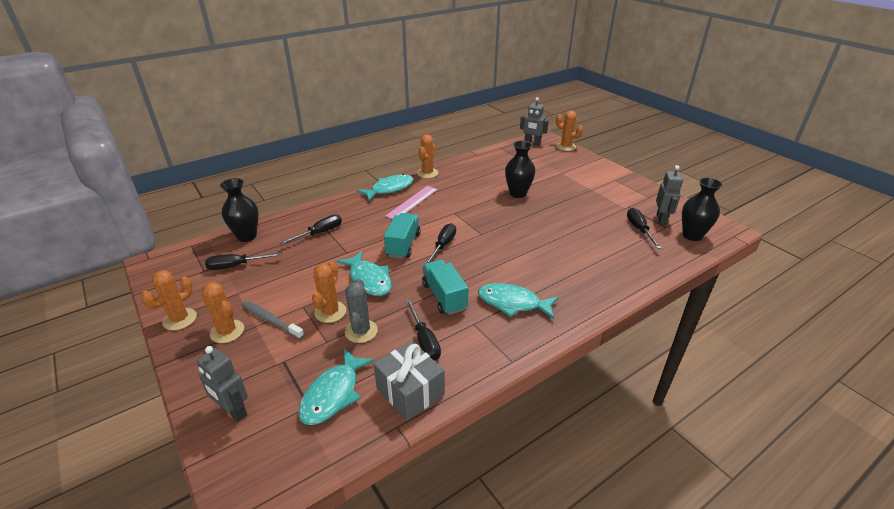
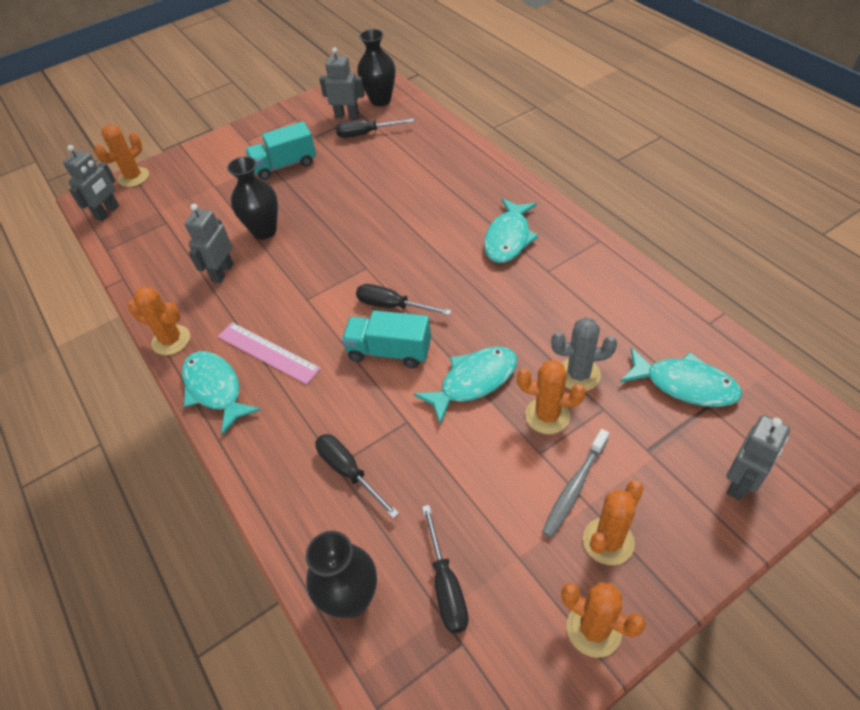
camera: 85 degrees left, 15 degrees up
(410, 391) = (661, 317): grey gift -> none
(424, 340) = (583, 311): black screwdriver -> none
(444, 297) = (503, 298): turquoise truck -> turquoise truck (284, 165)
(479, 183) = (222, 272): none -> grey robot

